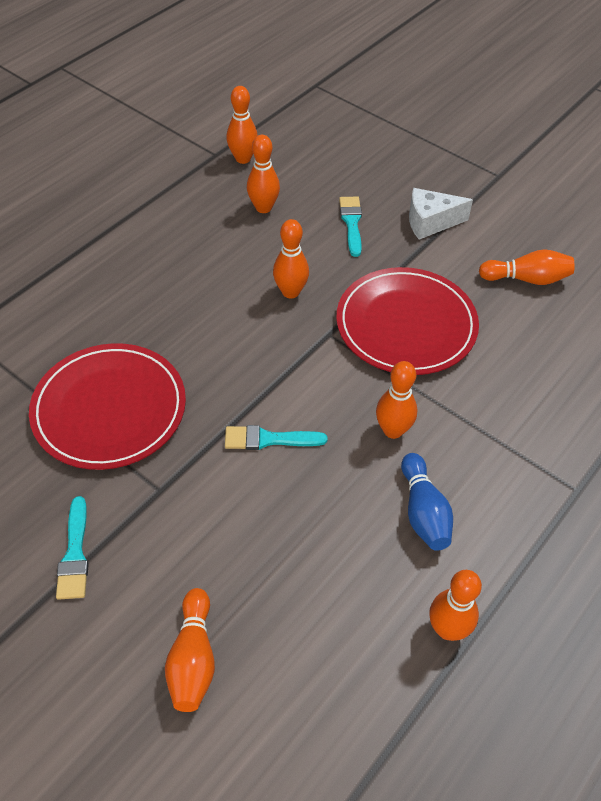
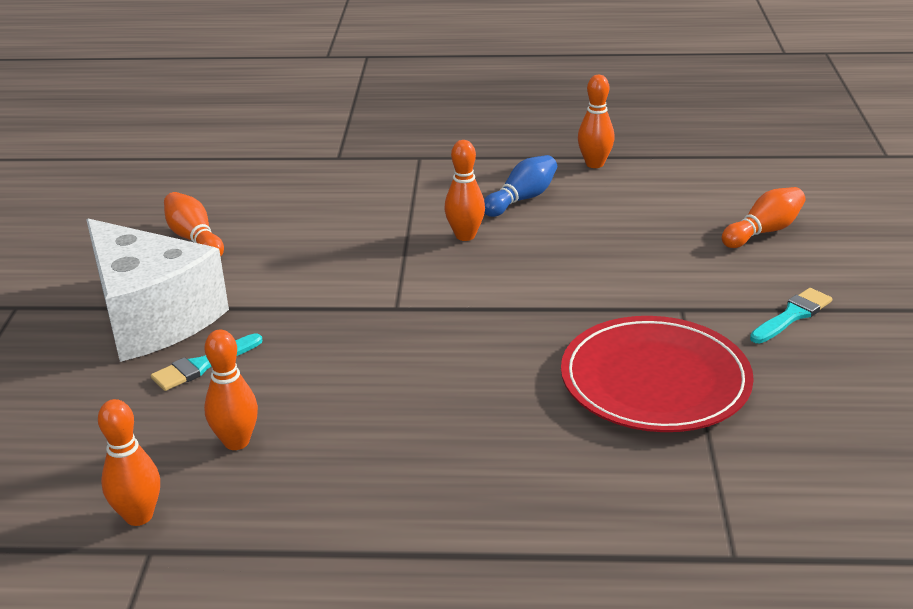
camera: 125 degrees left, 20 degrees down
(268, 439) = (557, 283): turquoise brush -> none
(290, 292) = (364, 354): orange bowling pin -> none
(406, 325) = (332, 274): red plate -> none
(430, 222) = (152, 317): white cheese -> white cheese, size x2.00

